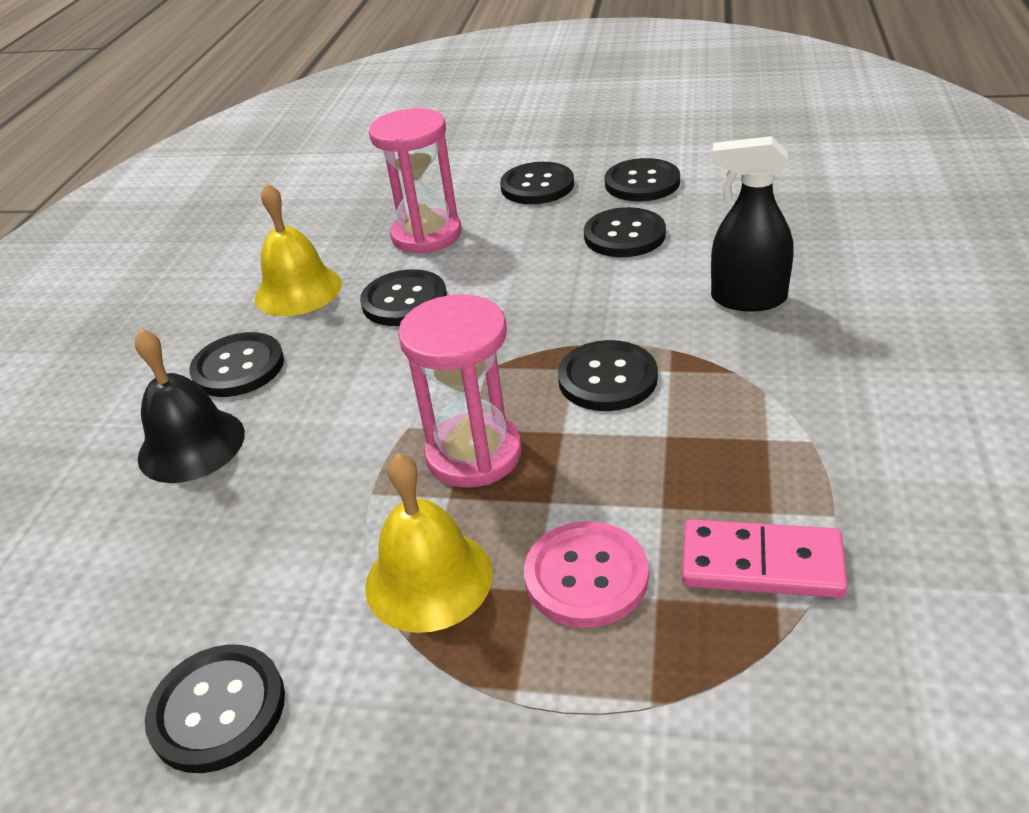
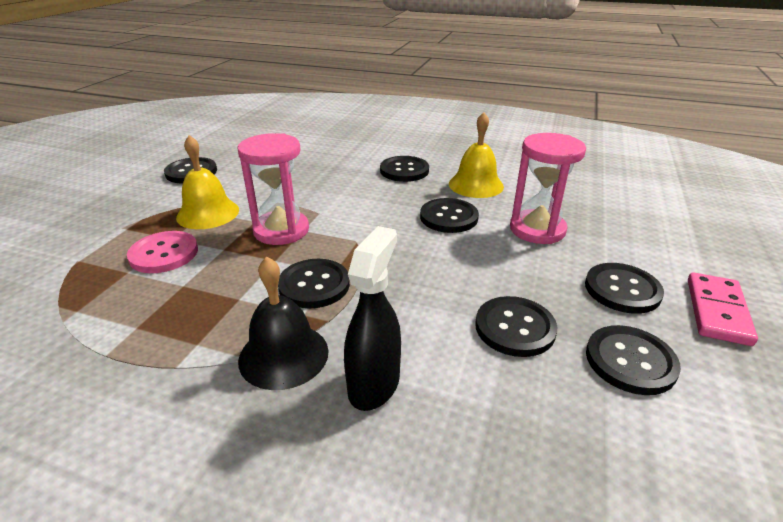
camera: 95 degrees right, 5 degrees down
(191, 445) = (348, 162): black bell -> black bell (283, 355)
(761, 563) = (107, 313): pink domino -> pink domino (717, 311)

